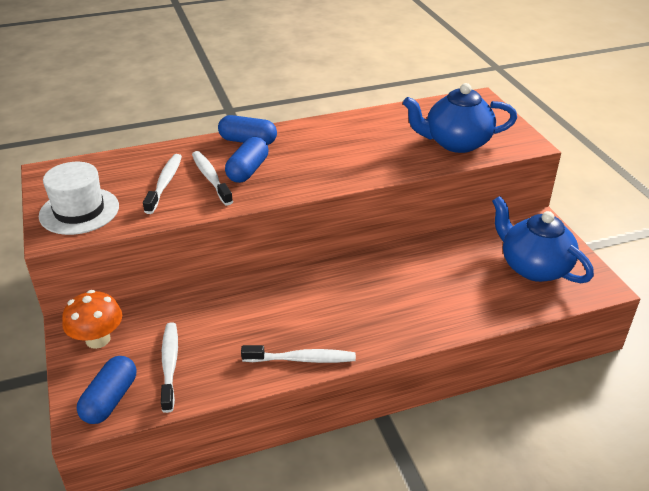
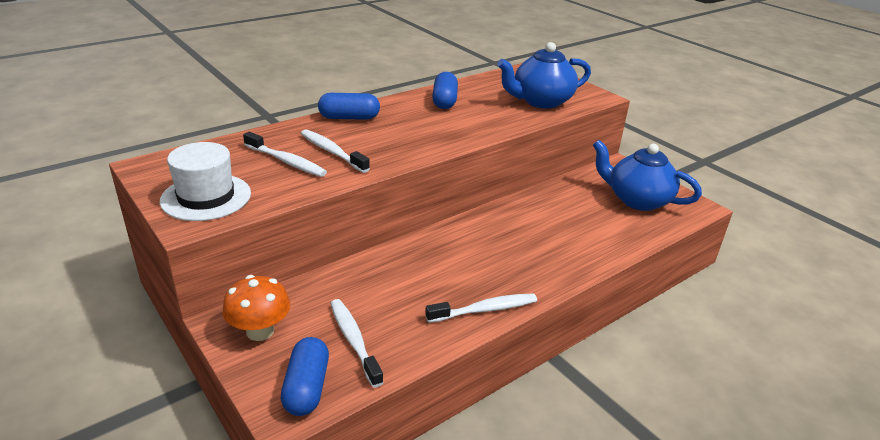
camera: 20 degrees left, 5 degrees down
(165, 183) = (286, 161): white toothbrush -> white toothbrush turned 135 degrees clockwise
(248, 170) = (365, 141): blue capsule -> blue capsule (444, 101)

